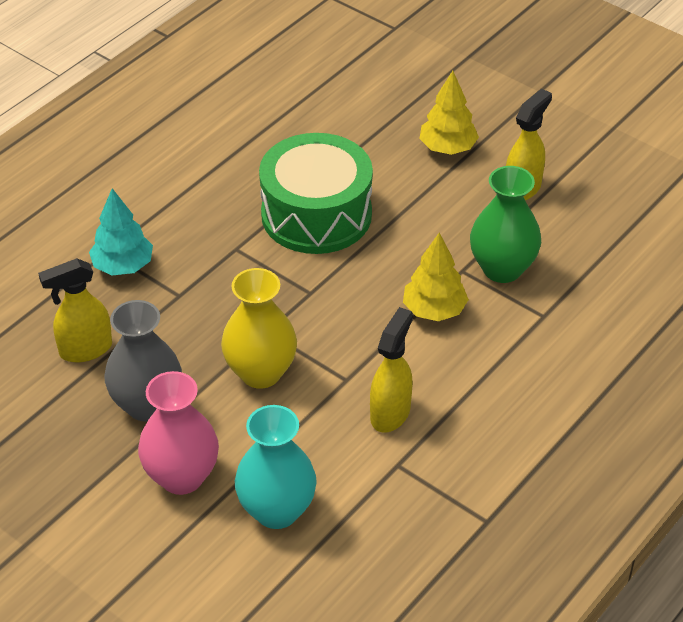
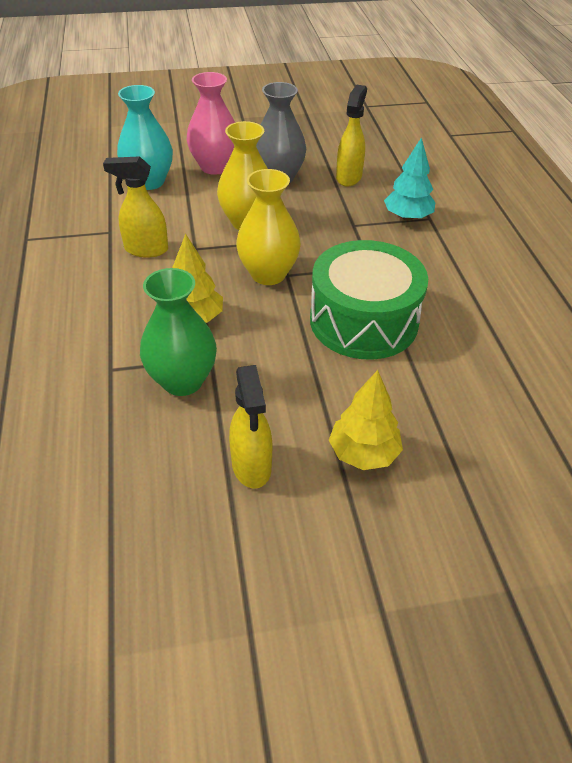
camera: 130 degrees right, 0 degrees up
(324, 304) = (268, 274): none -> yellow vase
(390, 413) = (145, 249): yellow spray bottle -> yellow spray bottle turned 120 degrees clockwise

